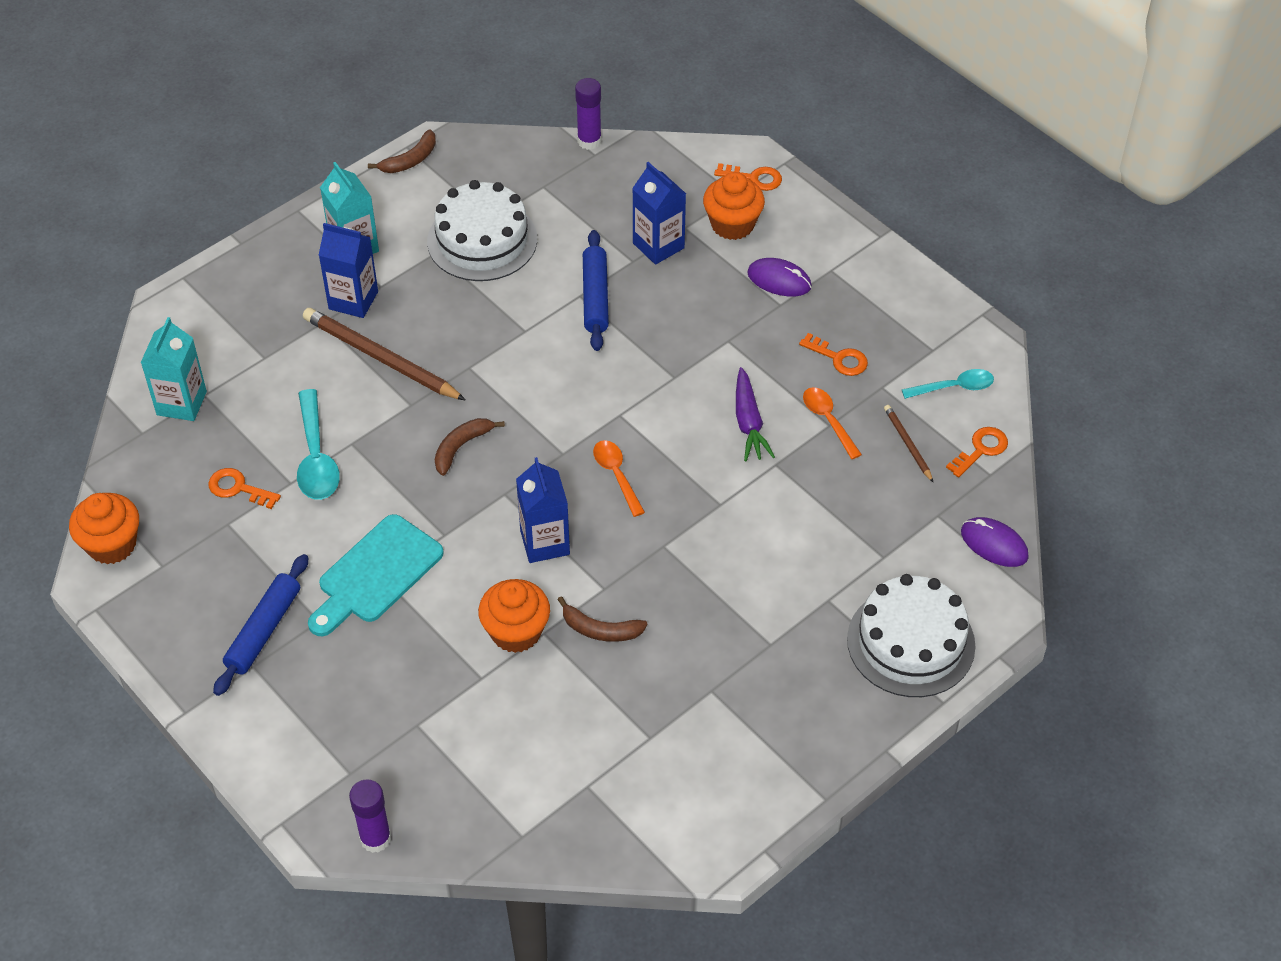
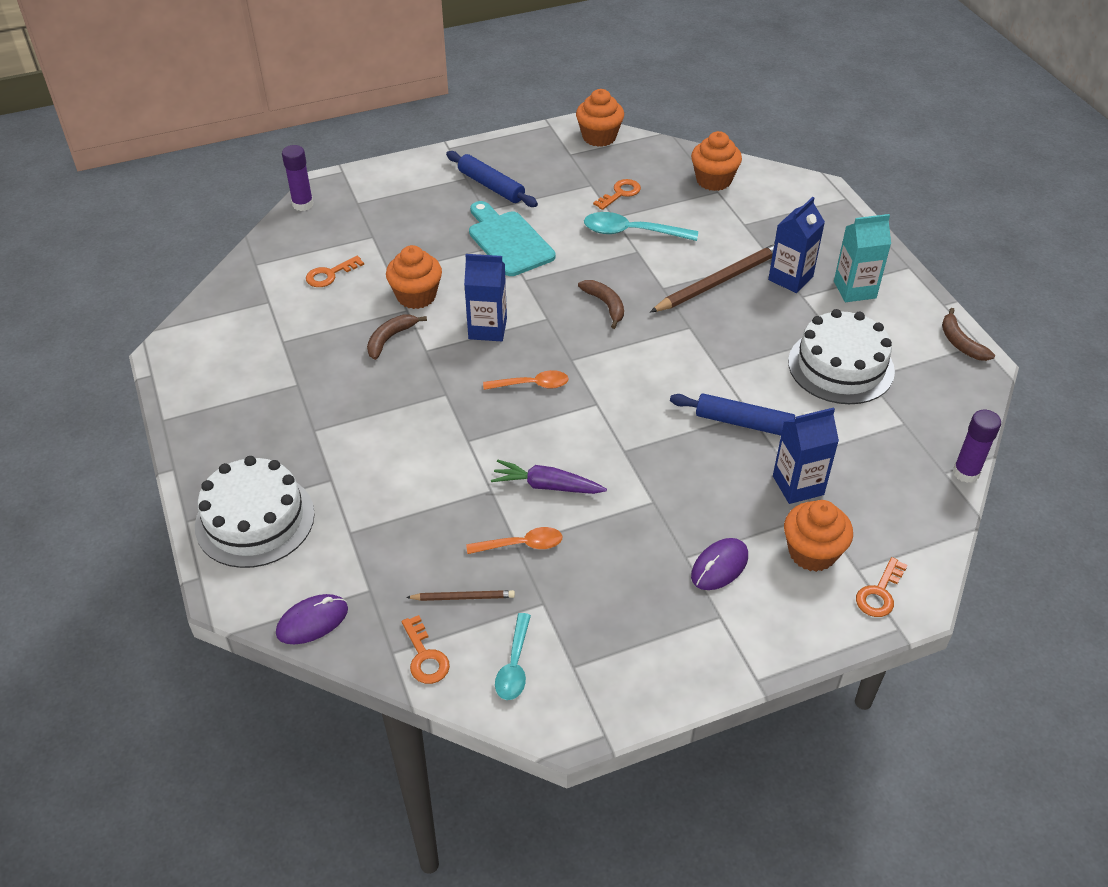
camera: 110 degrees right, 5 degrees down
(181, 403) = (713, 180): turquoise carton -> orange cupcake
(839, 358) = (595, 580): orange key -> orange key (330, 275)

